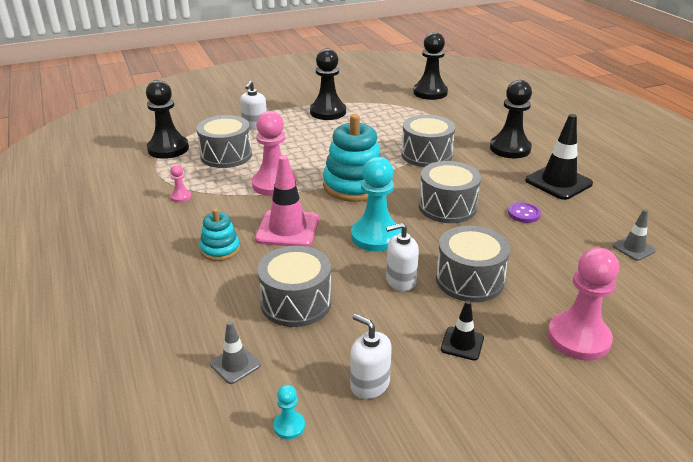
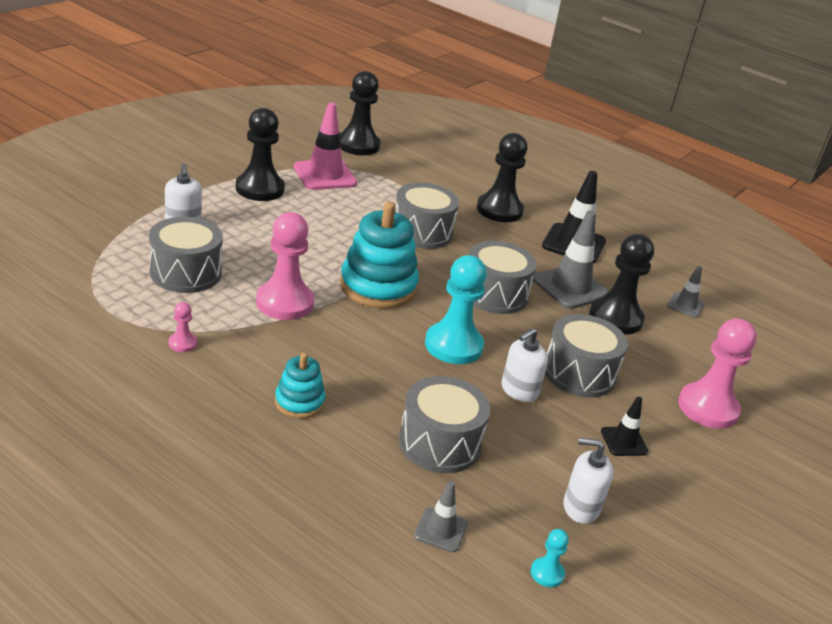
camera: 35 degrees left, 0 degrees up
(168, 149) = (94, 276): black pawn -> black pawn (615, 318)
(287, 229) = (353, 358): pink traffic cone -> pink traffic cone (325, 175)
(524, 214) = (570, 287): purple button -> grey traffic cone

